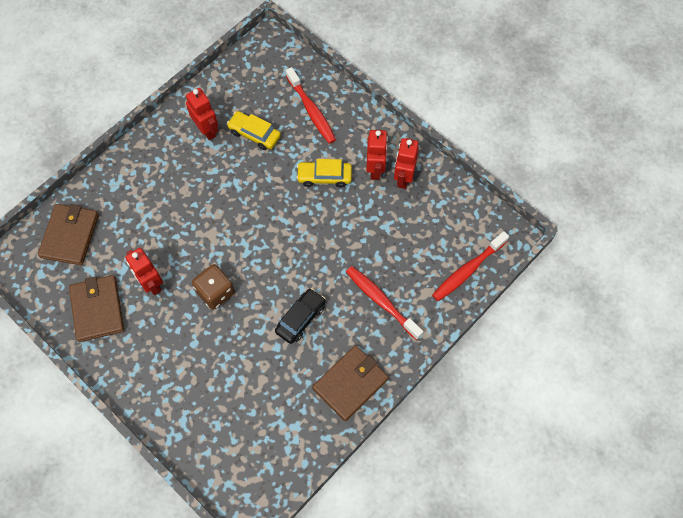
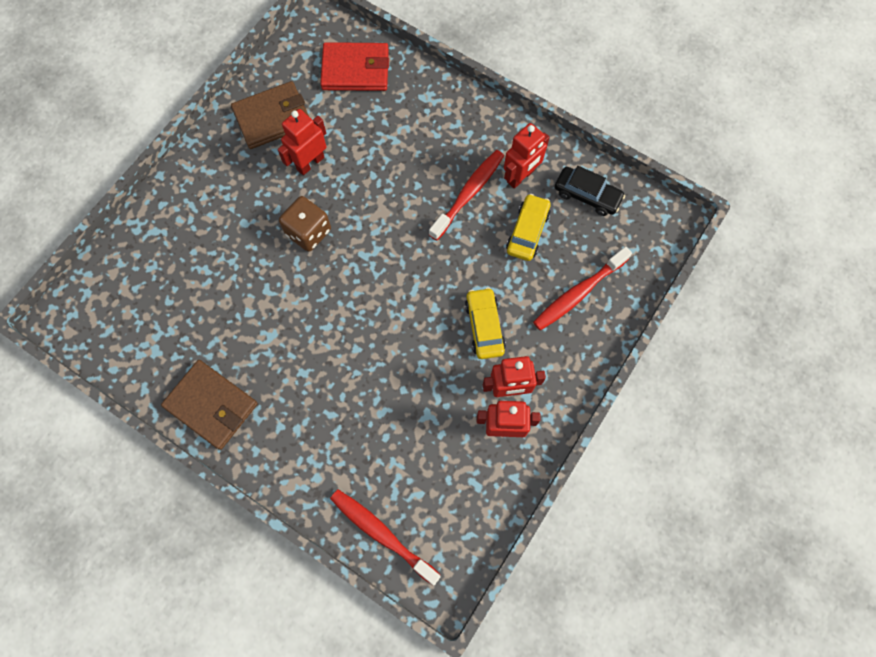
camera: 80 degrees right, 5 degrees up
(70, 236) = (355, 70): brown wallet -> red wallet
(300, 318) = (287, 333): black car -> black car (587, 195)
(381, 301) = (322, 426): red toothbrush -> red toothbrush (468, 193)

